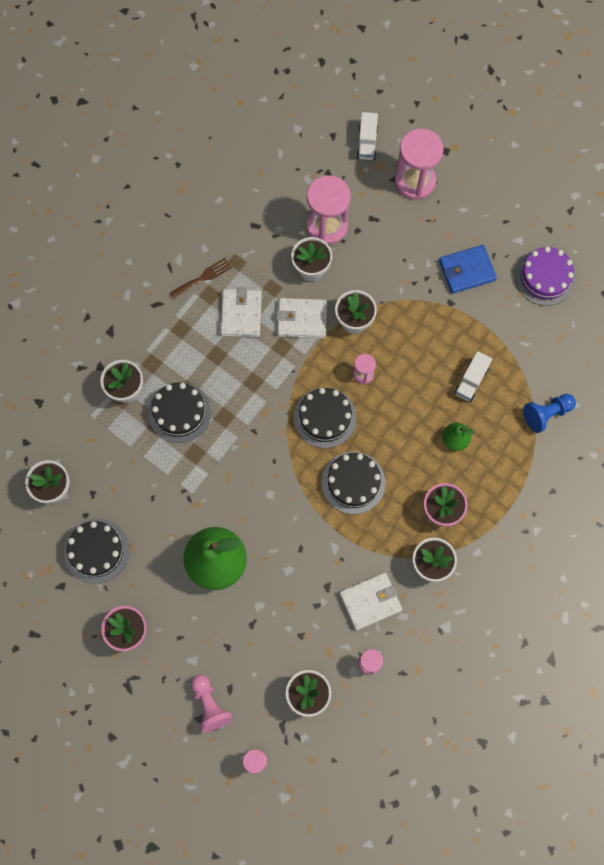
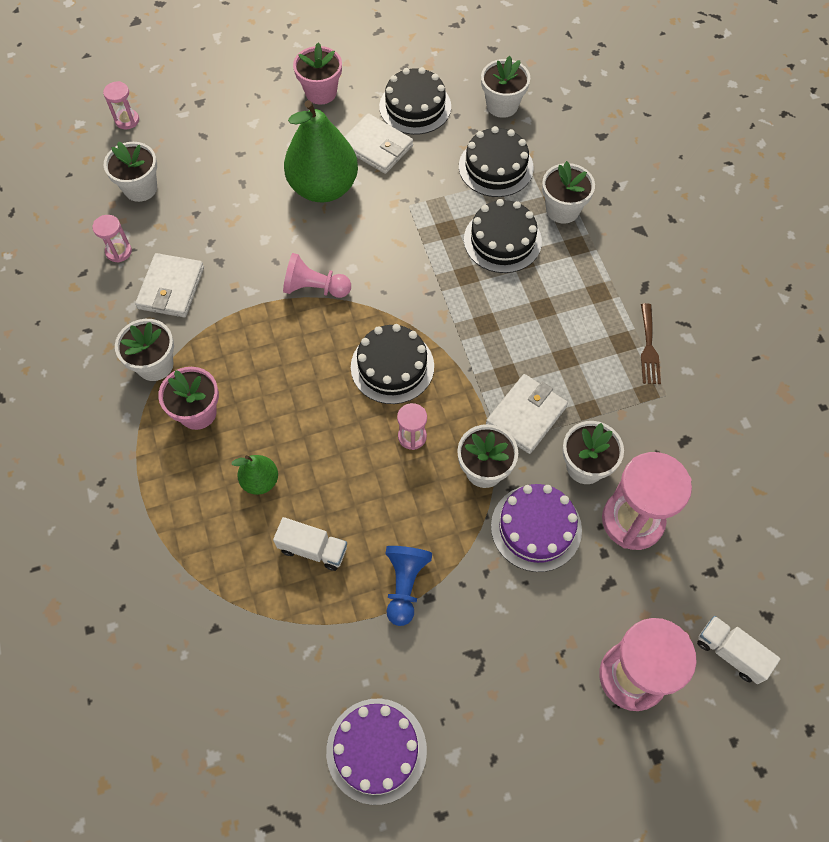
camera: 125 degrees right, 10 degrees down
(209, 705) = (204, 114): pink pawn -> pink pawn (315, 288)
(241, 314) = (576, 359): white wallet -> white wallet (377, 147)
(353, 482) = (300, 348): black cake -> black cake (496, 167)
(369, 273) = (536, 528): none -> purple cake
(467, 270) = (457, 650): blue wallet -> none
(471, 381) = (313, 549): white truck -> white truck turned 135 degrees clockwise
(546, 414) = (204, 608): blue pawn -> blue pawn (405, 585)

